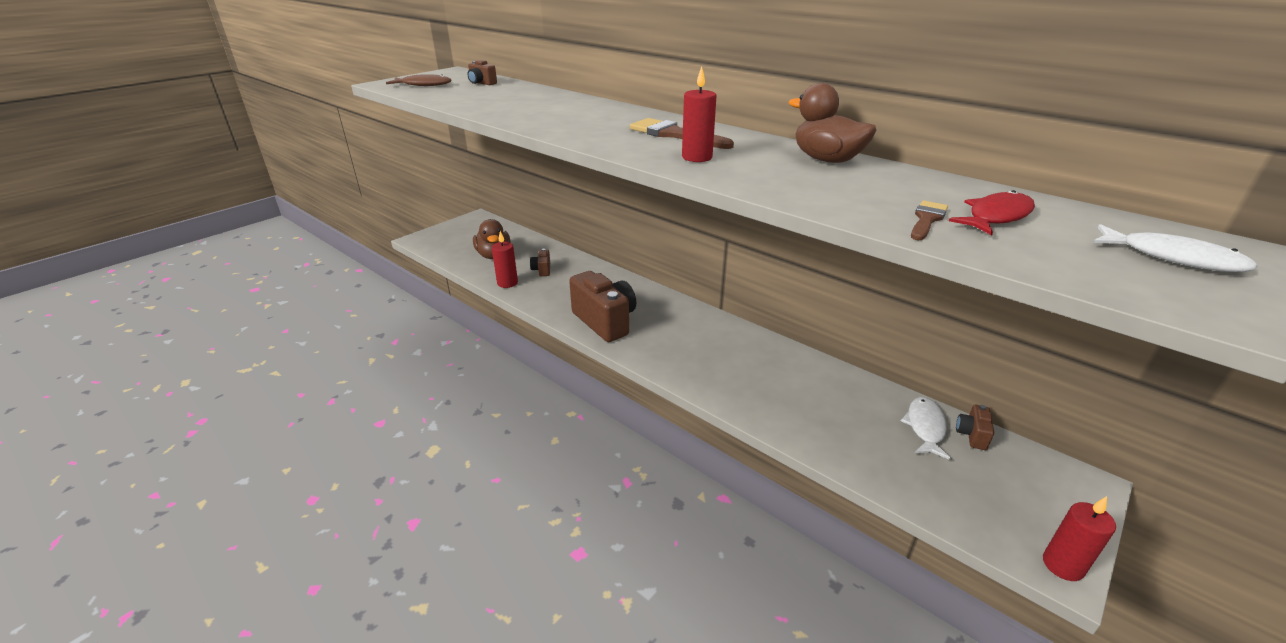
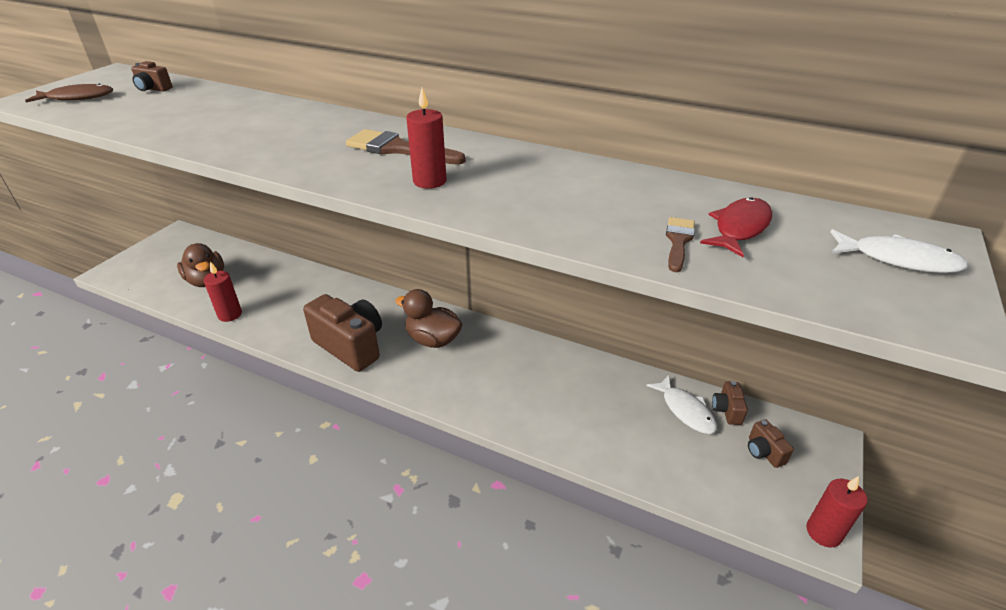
camera: 15 degrees left, 5 degrees up
(542, 270) = (267, 291): brown camera -> brown camera (764, 452)
(826, 160) = (565, 169): brown duck -> brown duck (433, 340)
(925, 427) = (685, 410): white fish -> white fish turned 150 degrees clockwise

